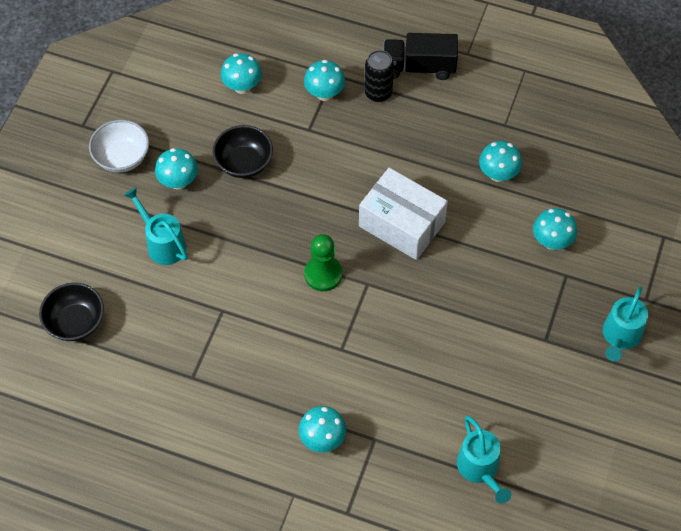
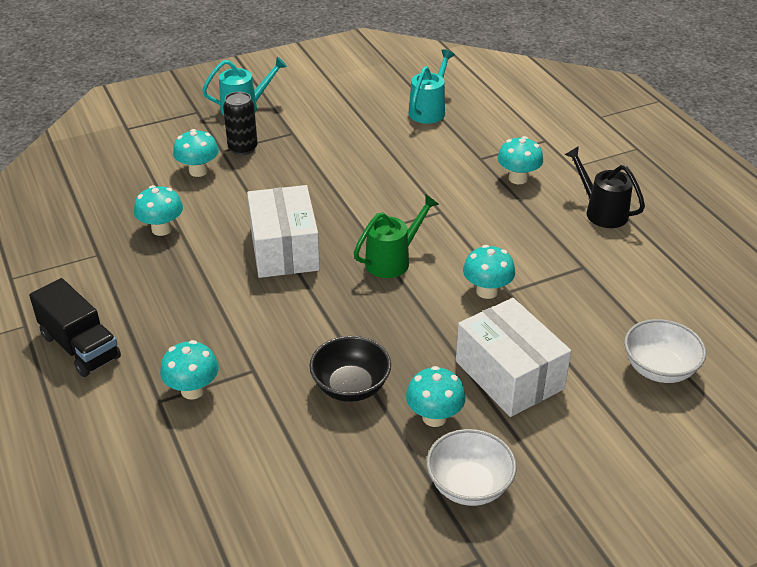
camera: 135 degrees left, 20 degrees down
(75, 322) = (659, 369): black bowl -> white bowl
(162, 243) = (509, 375): turquoise watering can -> white box
(227, 453) = (601, 211): none -> black watering can
(242, 86) = (258, 461): turquoise mushroom -> turquoise mushroom (487, 291)
(323, 274) = (393, 260): green pawn -> green watering can
(378, 93) = (148, 353): black can -> black can (243, 148)

